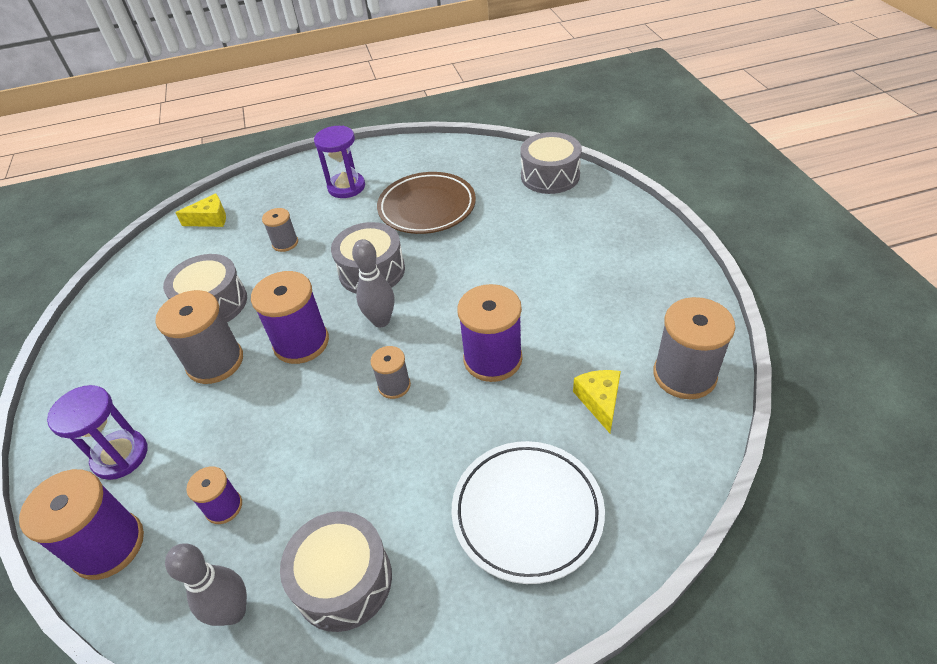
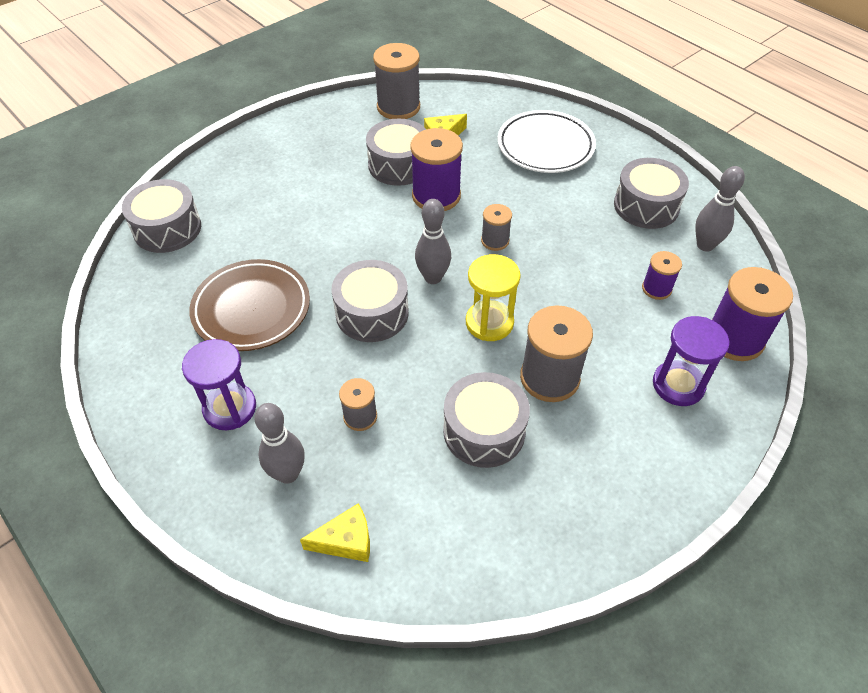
camera: 120 degrees left, 5 degrees up
(210, 219) = (346, 541): yellow cheese -> yellow cheese turned 120 degrees clockwise
(276, 204) = (288, 474): none -> grey bowling pin
(301, 343) = (489, 322): purple spool -> yellow hourglass
(563, 342) = (399, 165): none -> grey drum

